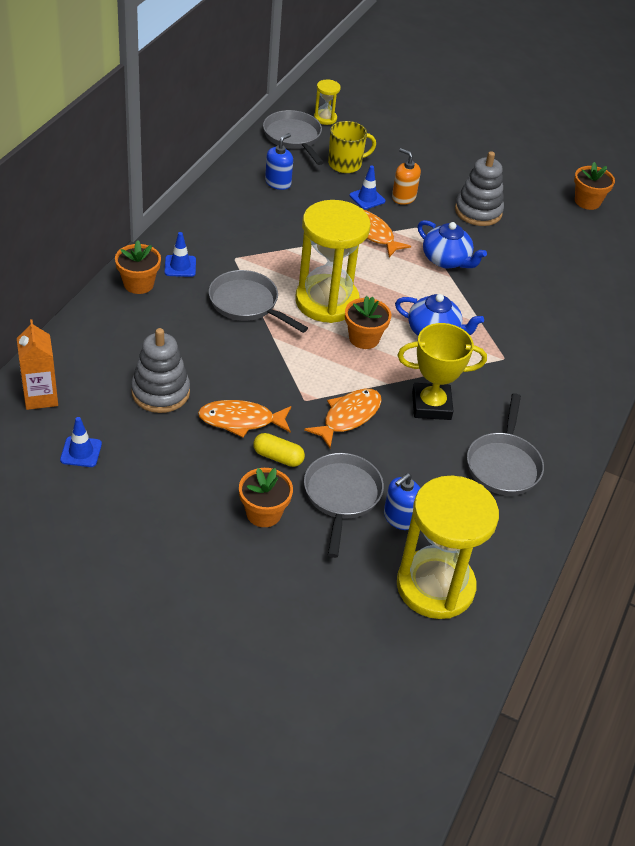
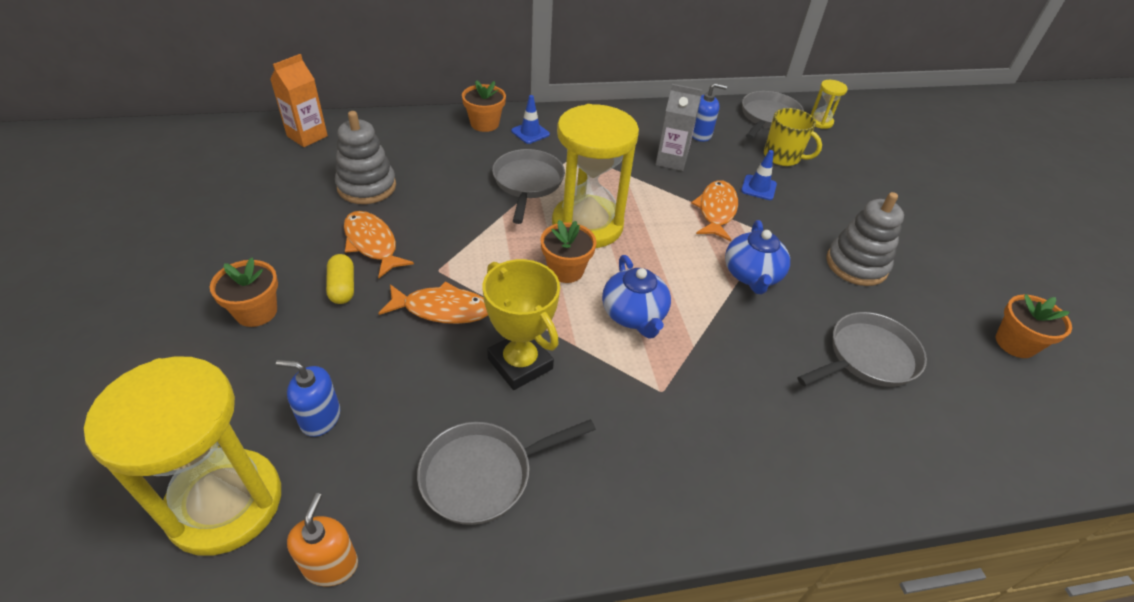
camera: 55 degrees right, 0 degrees up
(81, 452) = (259, 179): blue traffic cone -> none
(295, 217) = (671, 160): none -> grey carton
(341, 496) = (320, 356): grey pan -> grey pan (868, 357)
(403, 197) = (795, 208): orange soap dispenser -> orange soap dispenser (330, 565)

